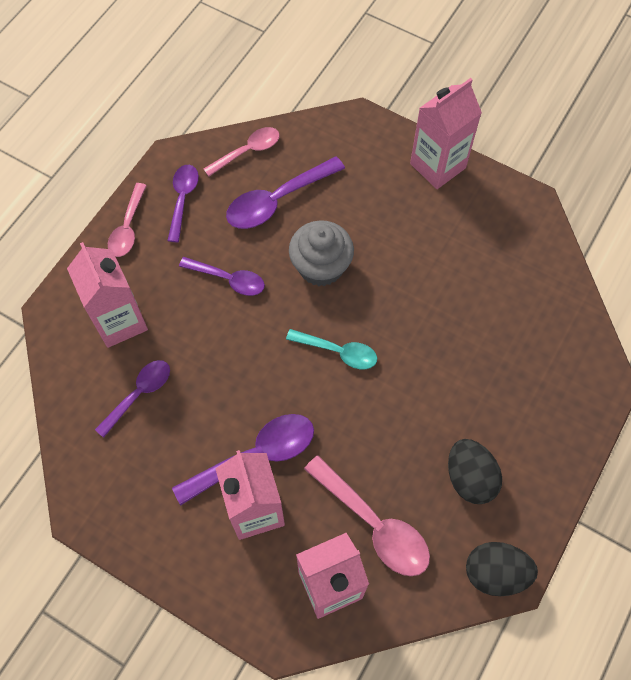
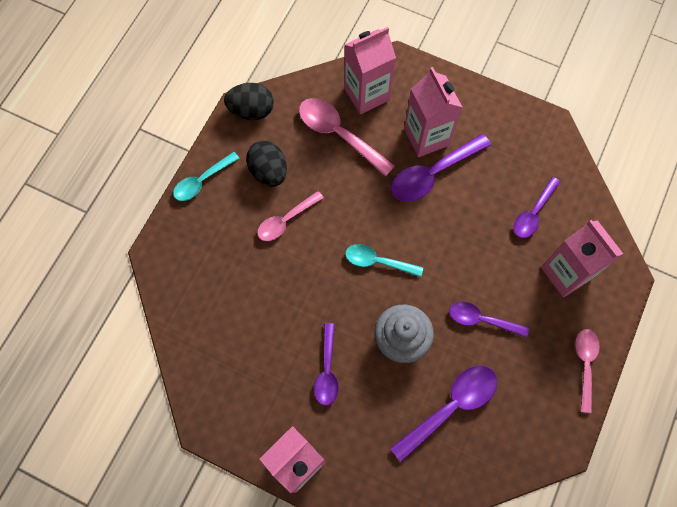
camera: 175 degrees right, 5 degrees up
(183, 199) = (541, 400): purple spoon -> purple spoon (327, 370)
(248, 151) = (489, 463): pink spoon -> pink spoon (286, 220)
(557, 472) = (202, 181): none -> turquoise spoon

